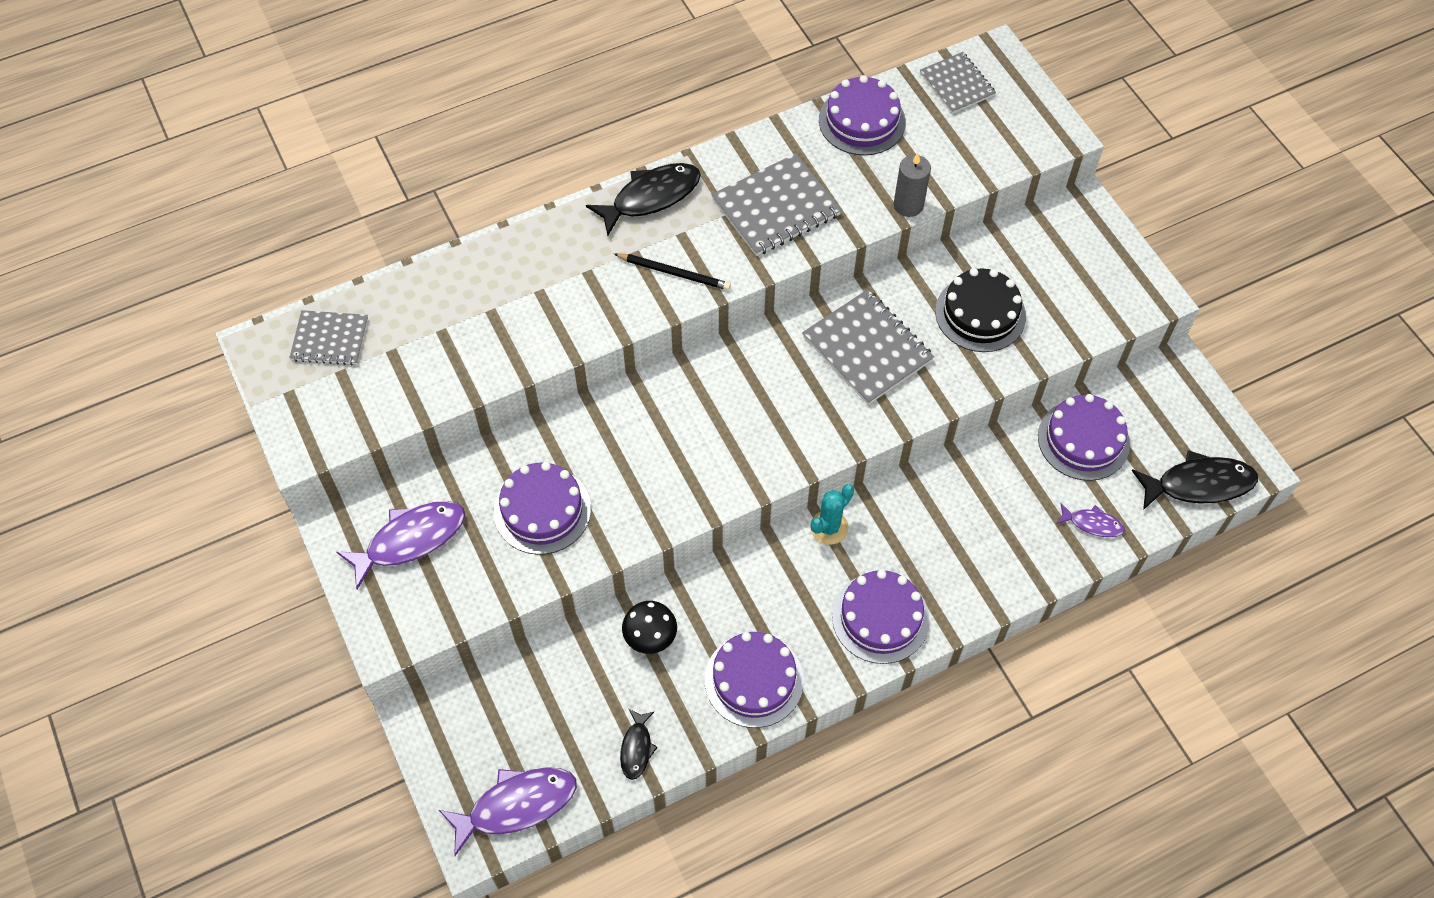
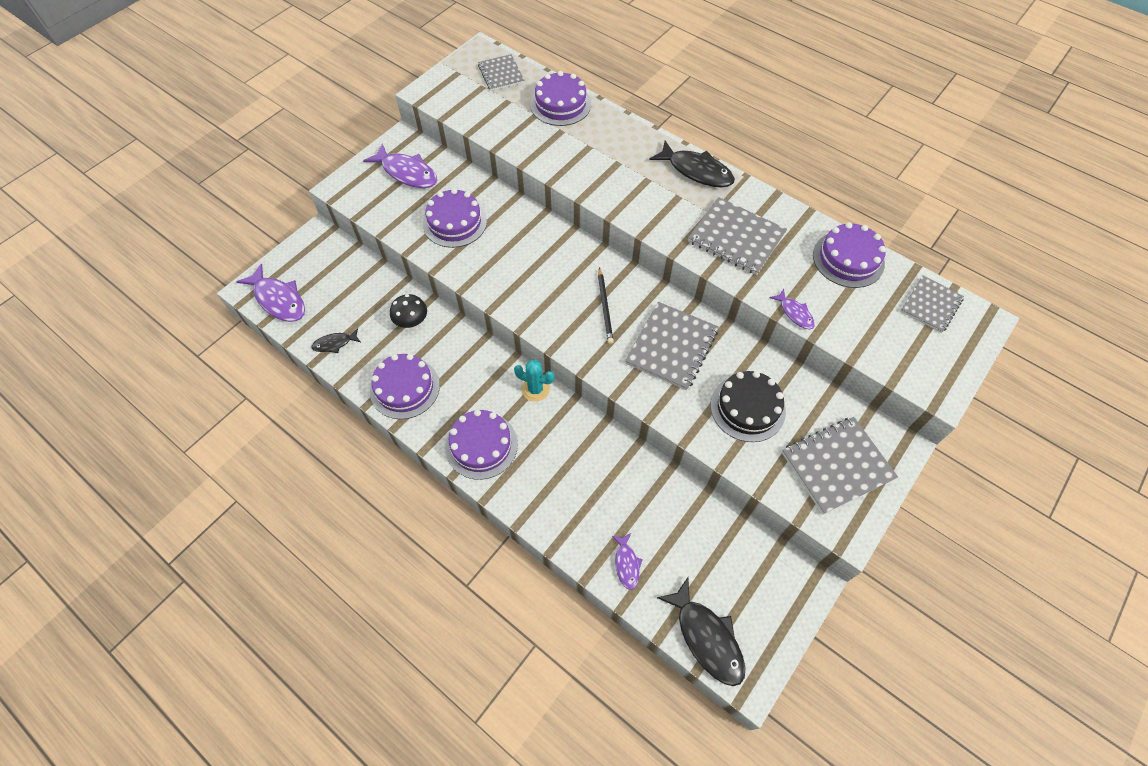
camera: 65 degrees right, 0 degrees up
(674, 273) = (645, 204): black pencil -> black pencil (605, 307)
(908, 205) = (794, 313): grey candle -> purple fish
(1082, 269) = (836, 465): none -> grey notebook
(1083, 440) = (697, 532): purple cake -> purple cake (560, 104)

